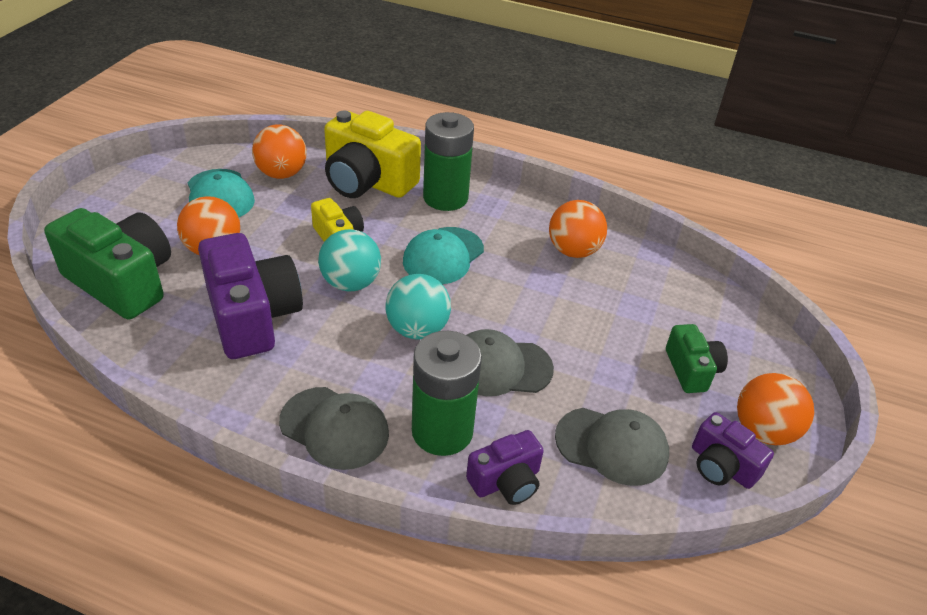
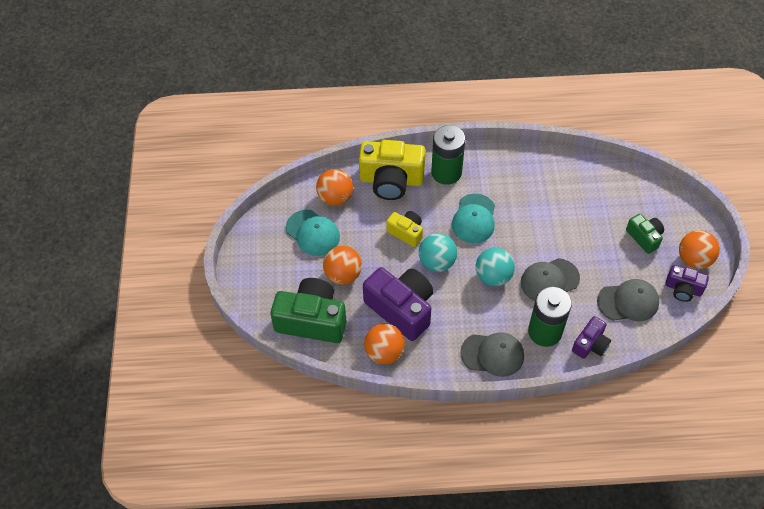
camera: 20 degrees left, 15 degrees up
(573, 251) = (543, 181): orange ball -> orange ball (384, 352)

